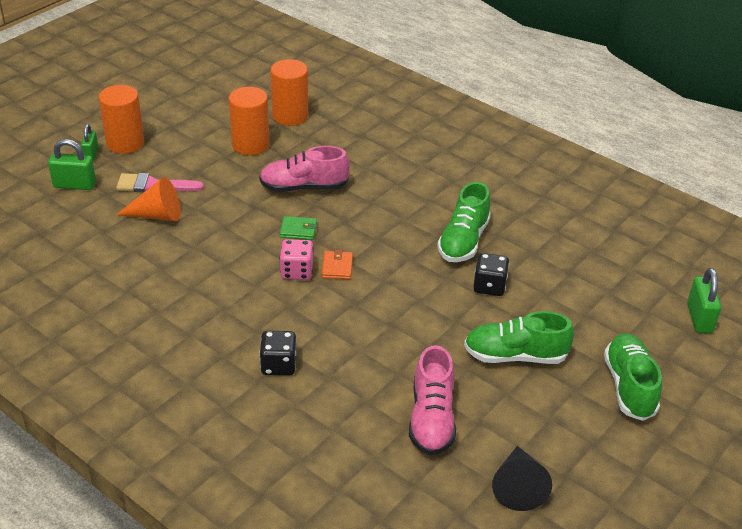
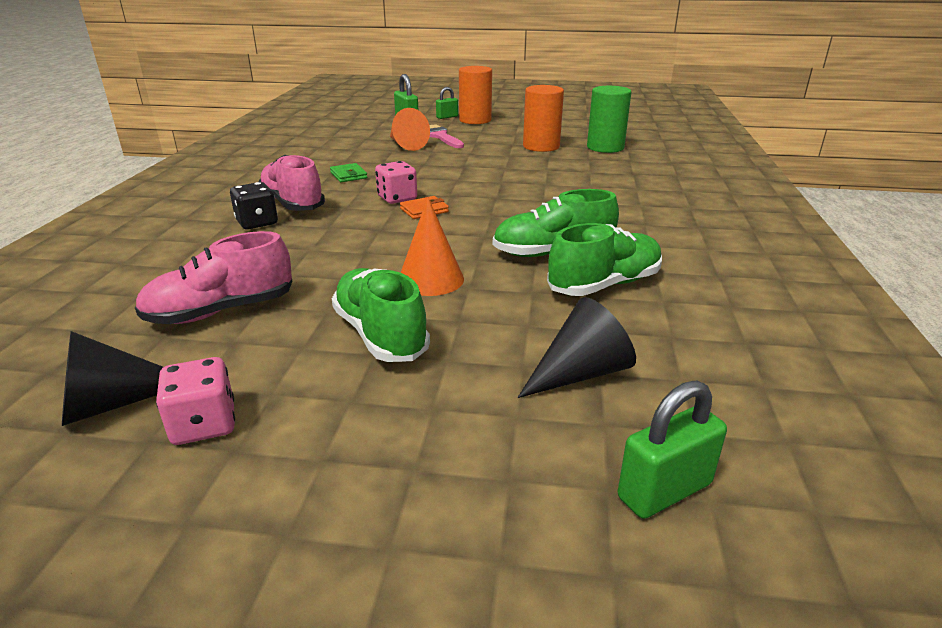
camera: 60 degrees right, 10 degrees down
(290, 116) = (605, 147): orange cylinder -> green cylinder
(298, 230) = (456, 185): green wallet -> green wallet (348, 175)
(304, 187) = (518, 173): pink shoe -> pink shoe (292, 204)
(459, 309) = (431, 279): none -> orange cone
(489, 286) = (494, 286): black dice -> none
(563, 451) = (204, 424): none -> pink dice
(604, 299) = (580, 373): none -> black cone
(629, 386) = (398, 452): green shoe -> green shoe (604, 285)

